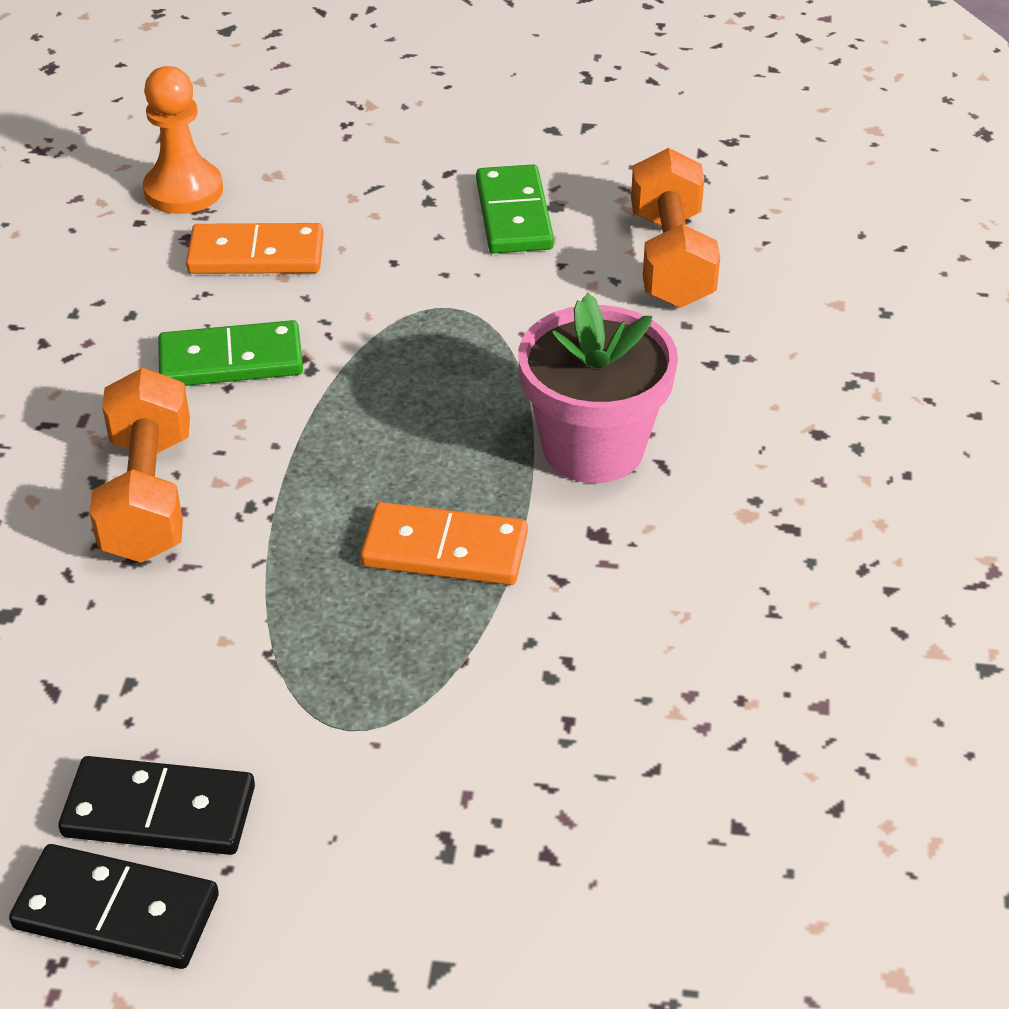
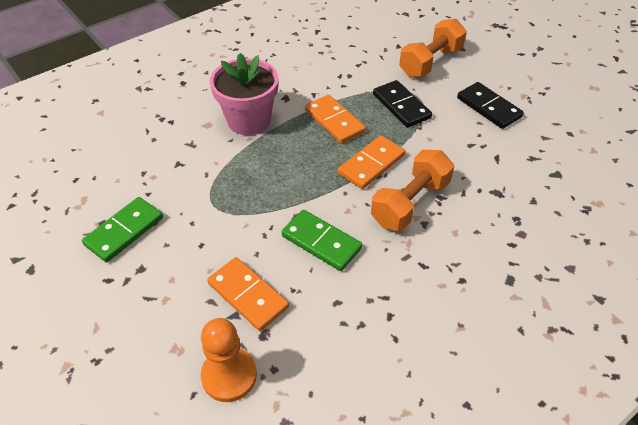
camera: 135 degrees left, 5 degrees up
(116, 912) = (518, 93): black domino -> black domino (401, 106)
(282, 516) = (371, 164): none -> orange domino
(671, 259) = (112, 166): orange dumbbell -> orange dumbbell (430, 62)

